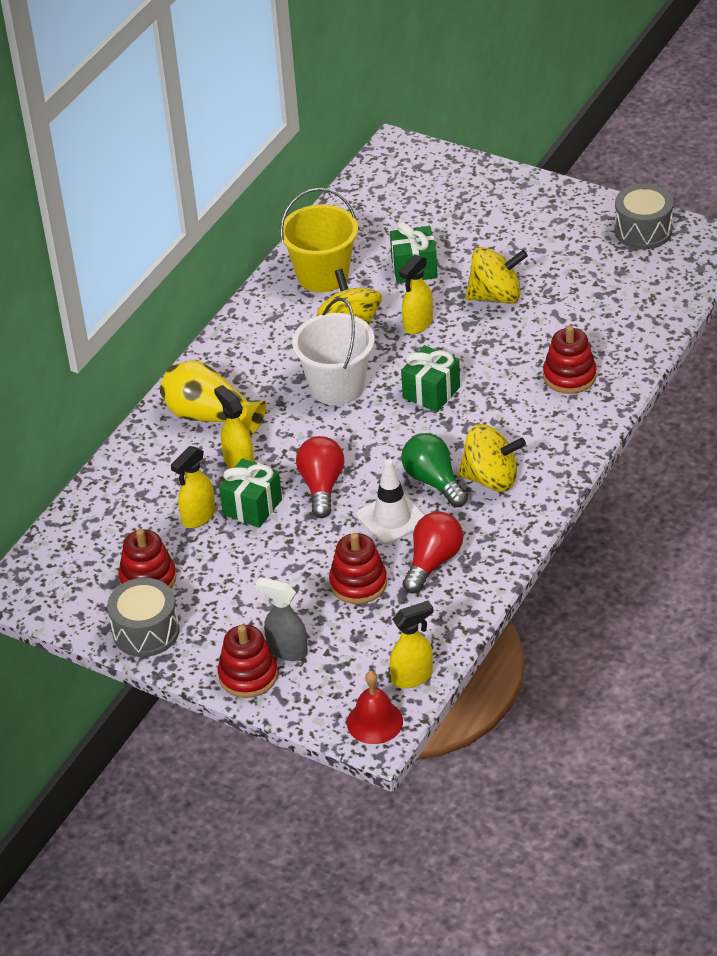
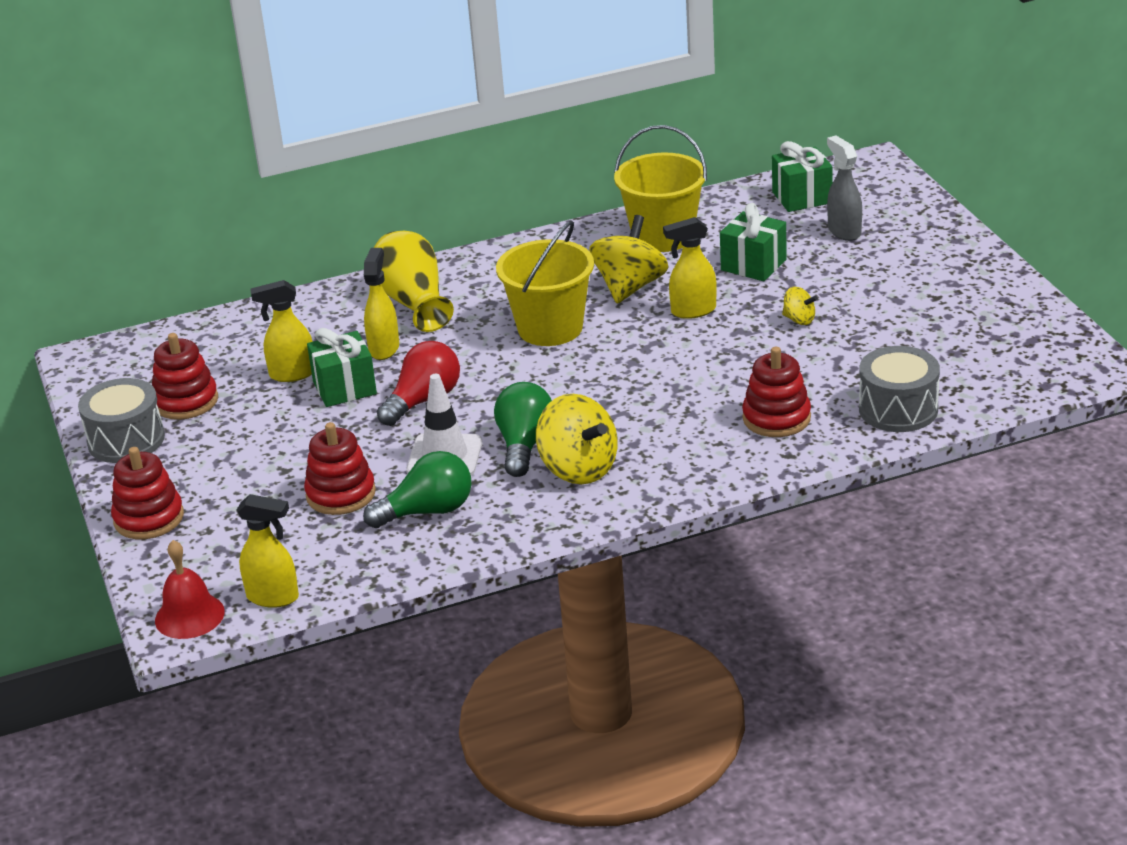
camera: 40 degrees right, 10 degrees down
(287, 650) = (207, 515): grey spray bottle -> grey spray bottle (844, 231)
(337, 387) = (550, 328): white bucket -> yellow bucket
(431, 392) = (626, 371): green gift -> green gift (802, 197)
(433, 562) = (427, 511): red light bulb -> green light bulb
(496, 296) = (799, 320): yellow spinning top -> yellow spinning top, size x0.49
(643, 231) = (1028, 327): grey drum -> grey drum (898, 409)

